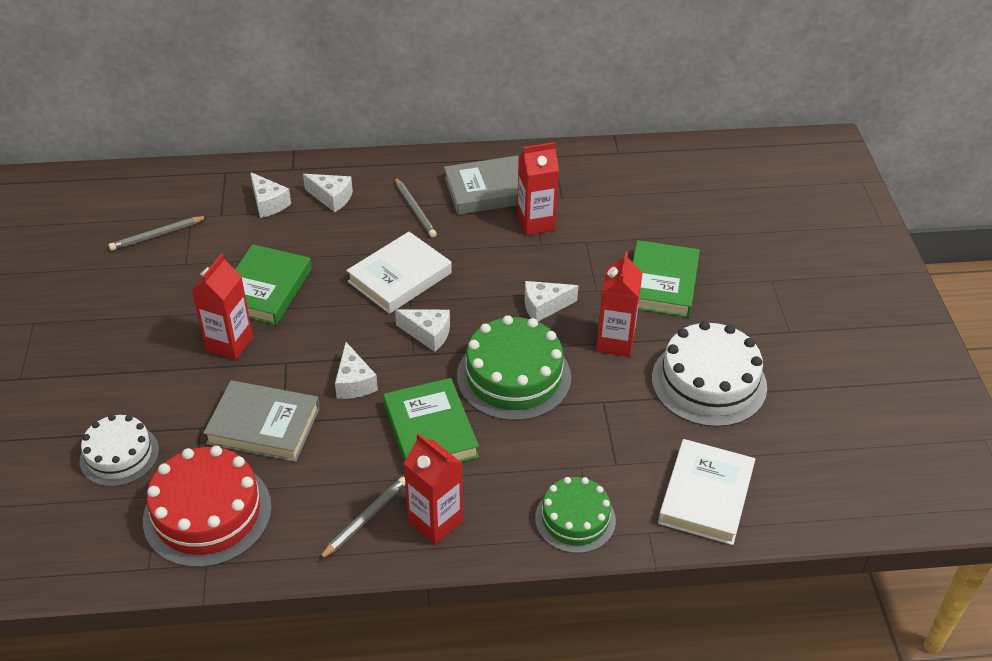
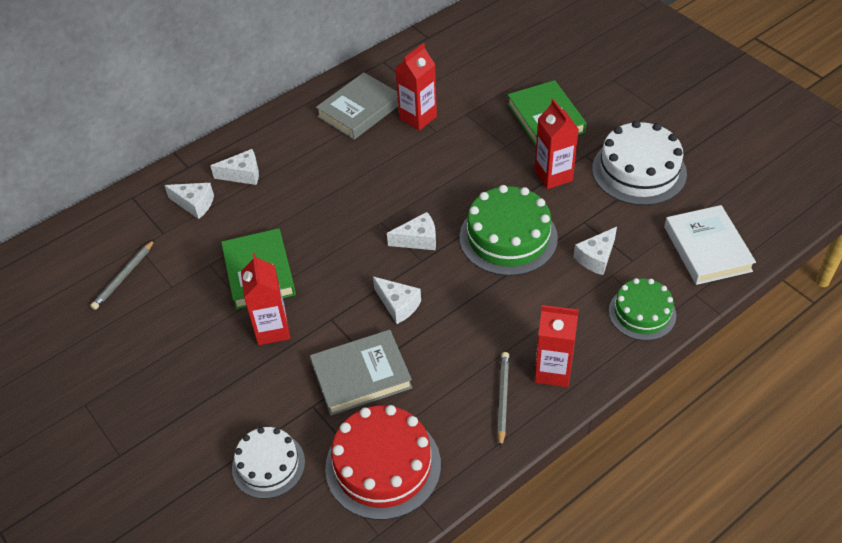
camera: 30 degrees left, 5 degrees up
(399, 277) = (356, 209): white book -> none
(415, 210) = (318, 152): grey pencil -> none
(430, 431) = (487, 309): green book -> none
(544, 307) = (481, 176): white cheese -> white cheese (596, 258)

